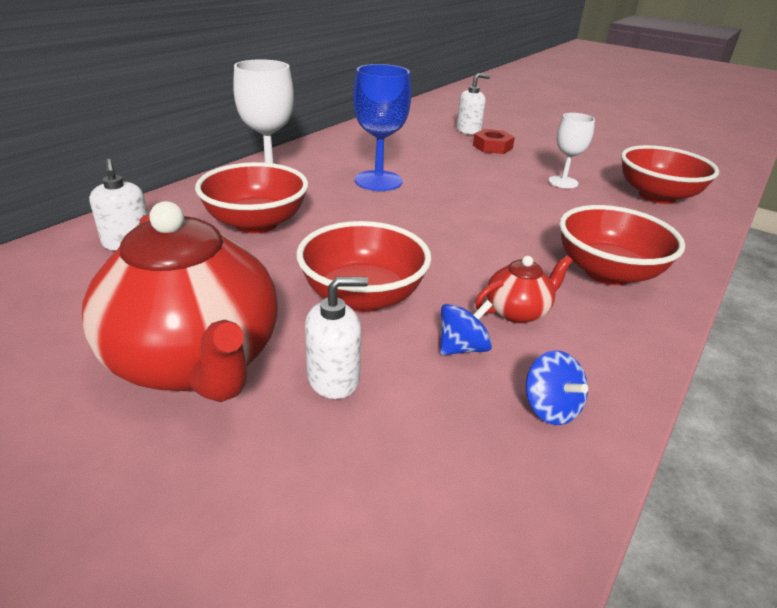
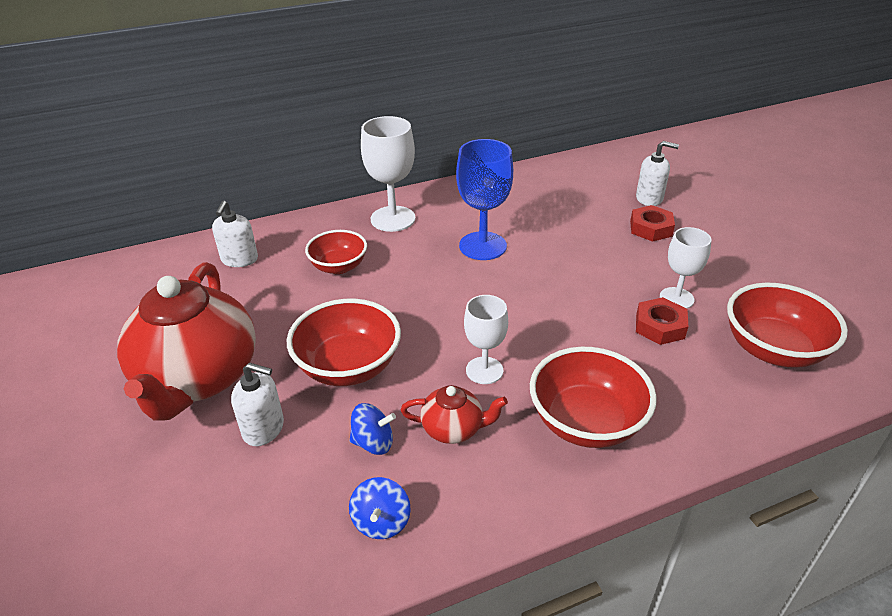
camera: 35 degrees right, 5 degrees up
(256, 223) = (339, 267): red bowl -> red bowl, size x0.66
(488, 262) = (484, 370): none -> white goblet
(574, 200) = (660, 326): none -> red nut

